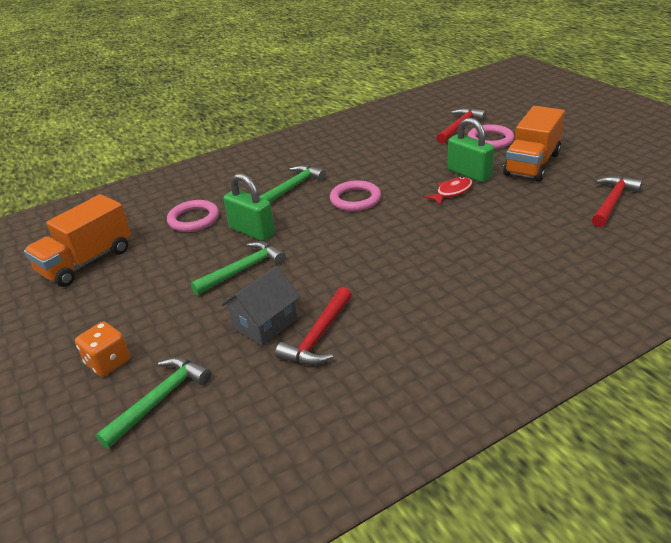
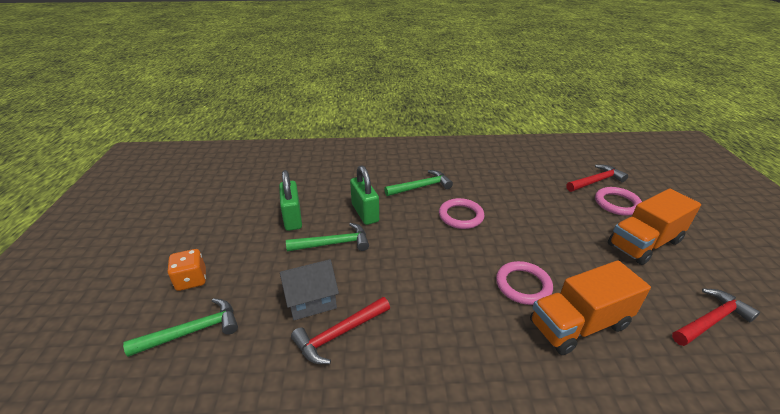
camera: 25 degrees right, 0 degrees up
(86, 261) = (247, 192): orange truck -> orange truck (578, 324)
(193, 219) = (335, 186): pink ring -> pink ring (523, 285)
(452, 192) = (547, 242): red fish -> none
(469, 173) = (575, 229): green padlock -> green padlock (293, 218)

